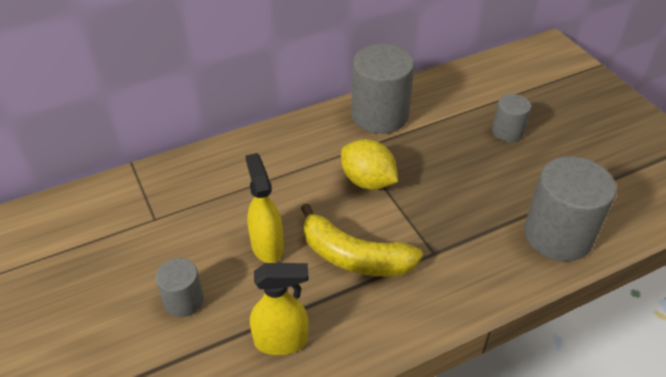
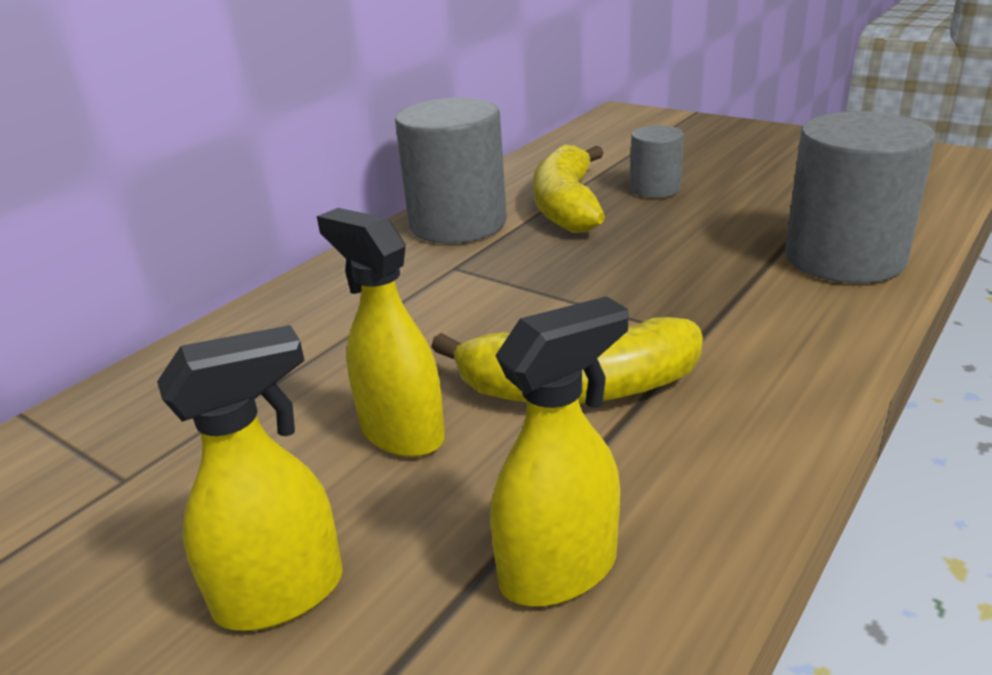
camera: 25 degrees left, 15 degrees down
(184, 301) = (281, 594): grey cylinder -> yellow spray bottle
(368, 181) = (508, 293): yellow lemon -> none
(447, 125) = (567, 206): none -> yellow banana

